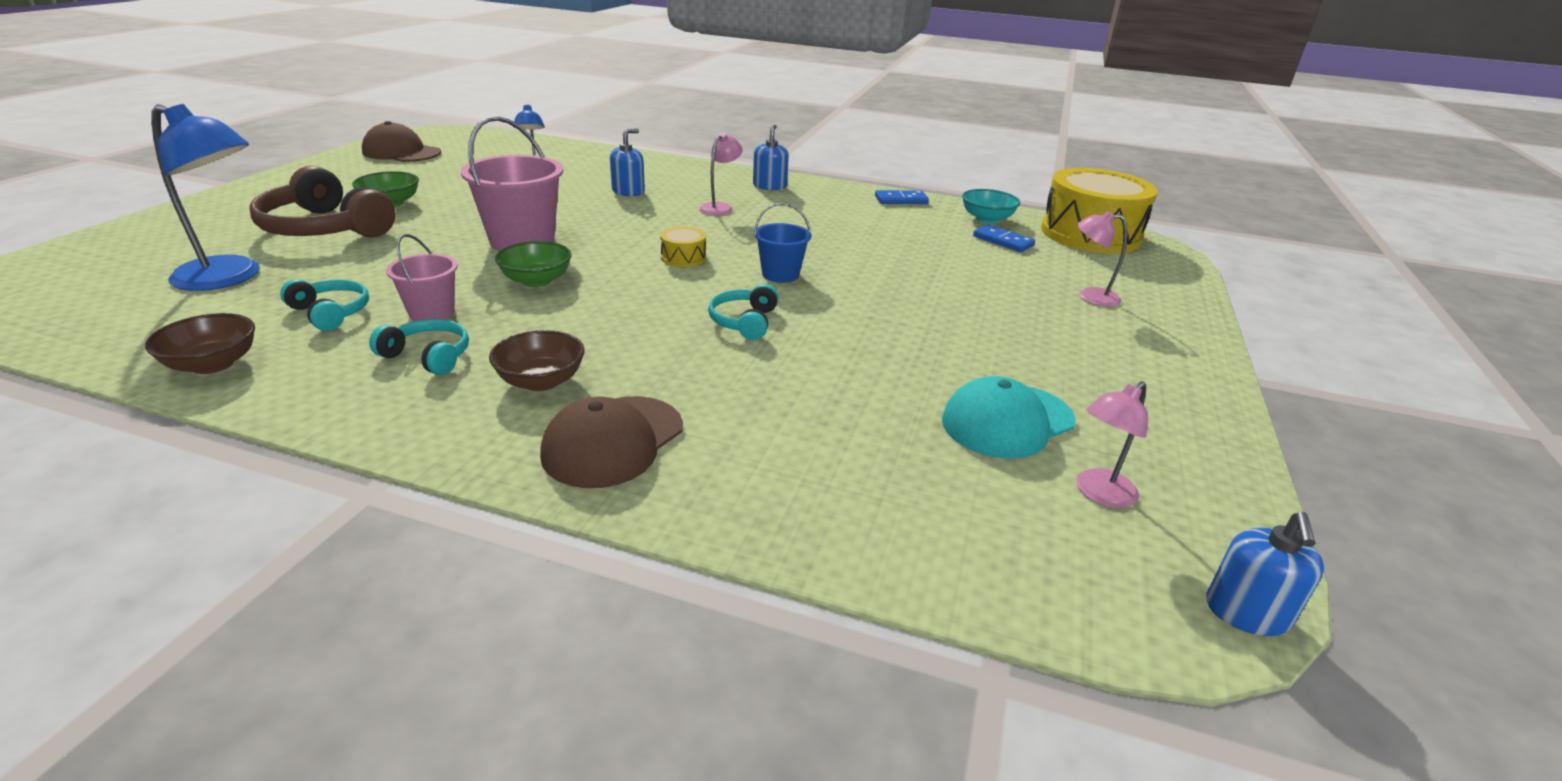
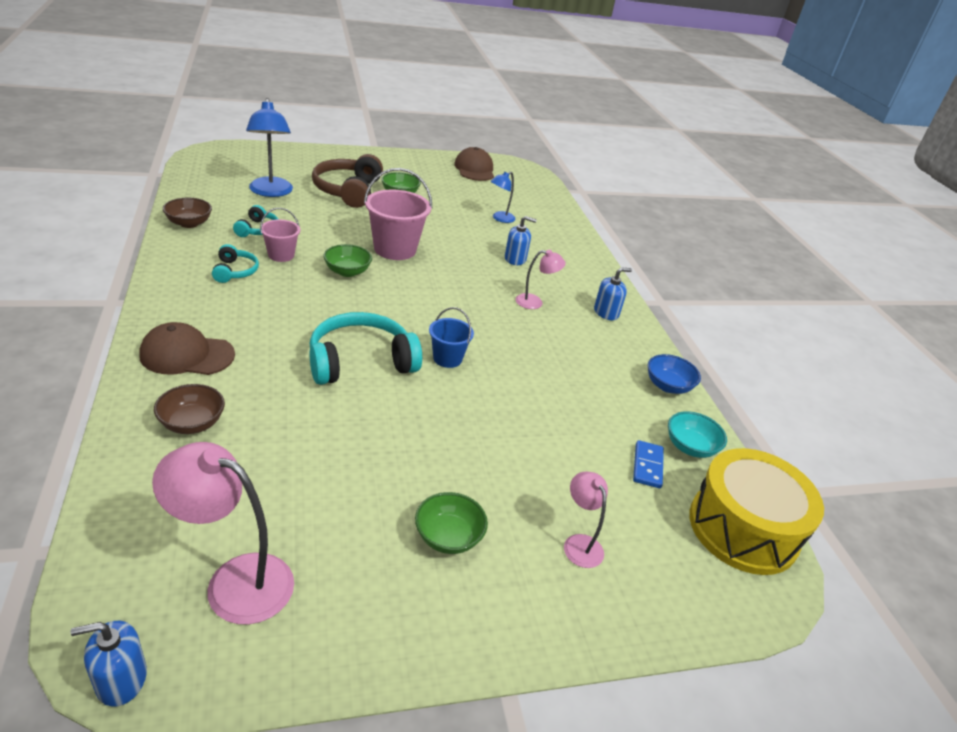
camera: 55 degrees right, 5 degrees up
(541, 381) = (233, 312): brown bowl -> brown bowl (192, 423)
(683, 257) = (432, 311): yellow drum -> none
(744, 322) = (360, 362): turquoise headphones -> turquoise headphones, size x1.92
(901, 200) = (668, 386): blue domino -> blue bowl
(1007, 421) = (309, 516): turquoise cap -> none
(1064, 351) = (448, 537): none -> green bowl
(1099, 494) = (234, 581): pink lamp -> pink lamp, size x1.78

